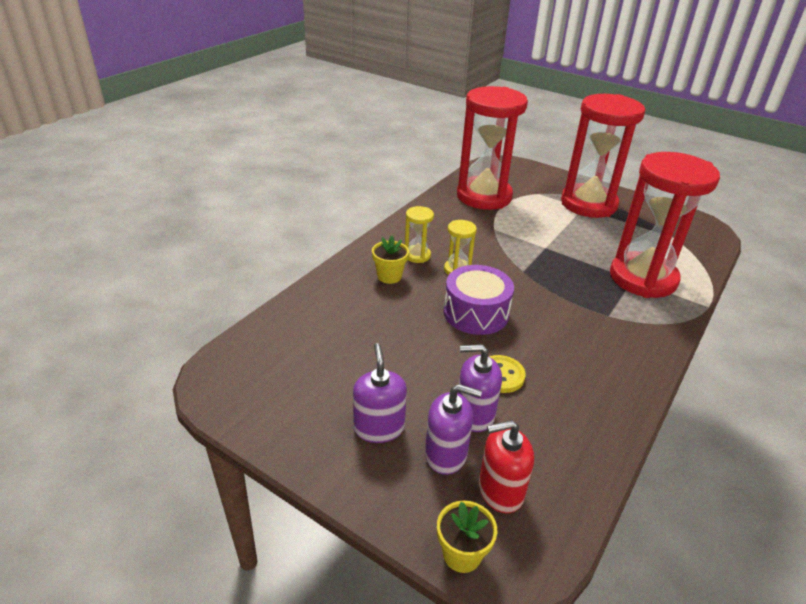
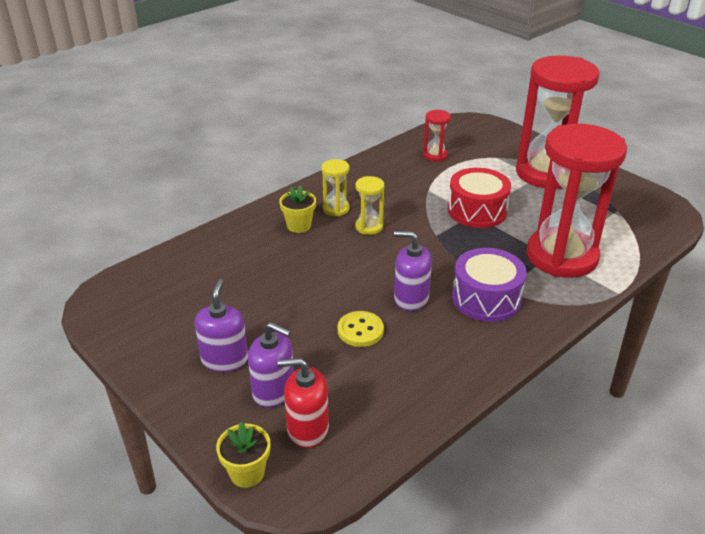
camera: 15 degrees right, 0 degrees up
(474, 414) = (317, 361): purple soap dispenser -> purple soap dispenser (411, 298)
(476, 313) = (366, 270): purple drum -> purple drum (486, 298)
(484, 196) = (435, 155): red hourglass -> red hourglass, size x0.42
(547, 244) = (477, 211): none -> red drum

